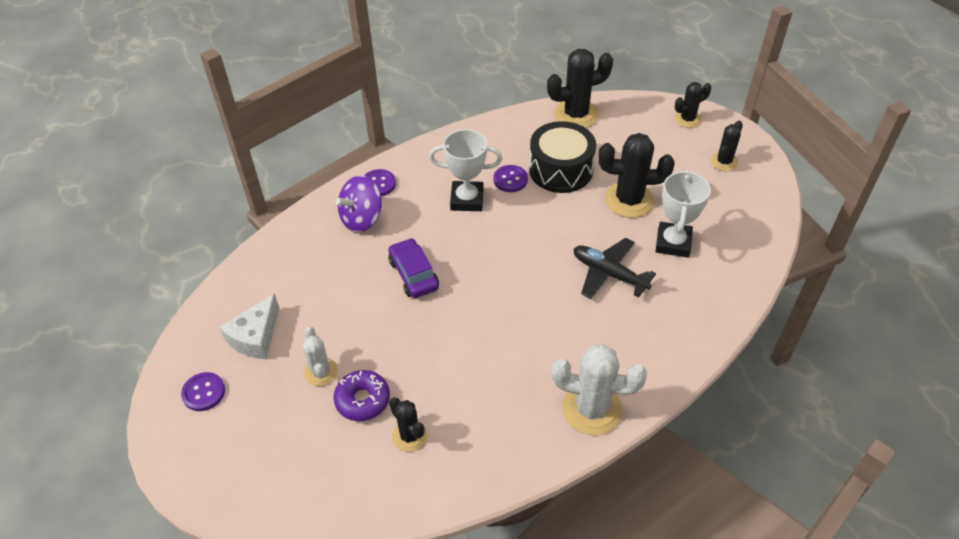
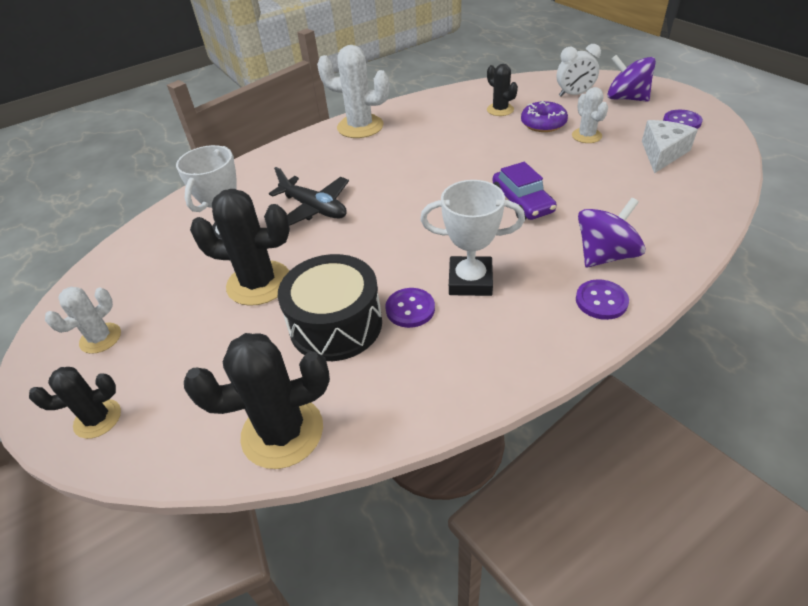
camera: 175 degrees left, 5 degrees down
(240, 451) = (626, 98): none -> purple spinning top
(303, 467) = (574, 94): none -> white clock
(724, 162) = (100, 338): black cactus -> white cactus

